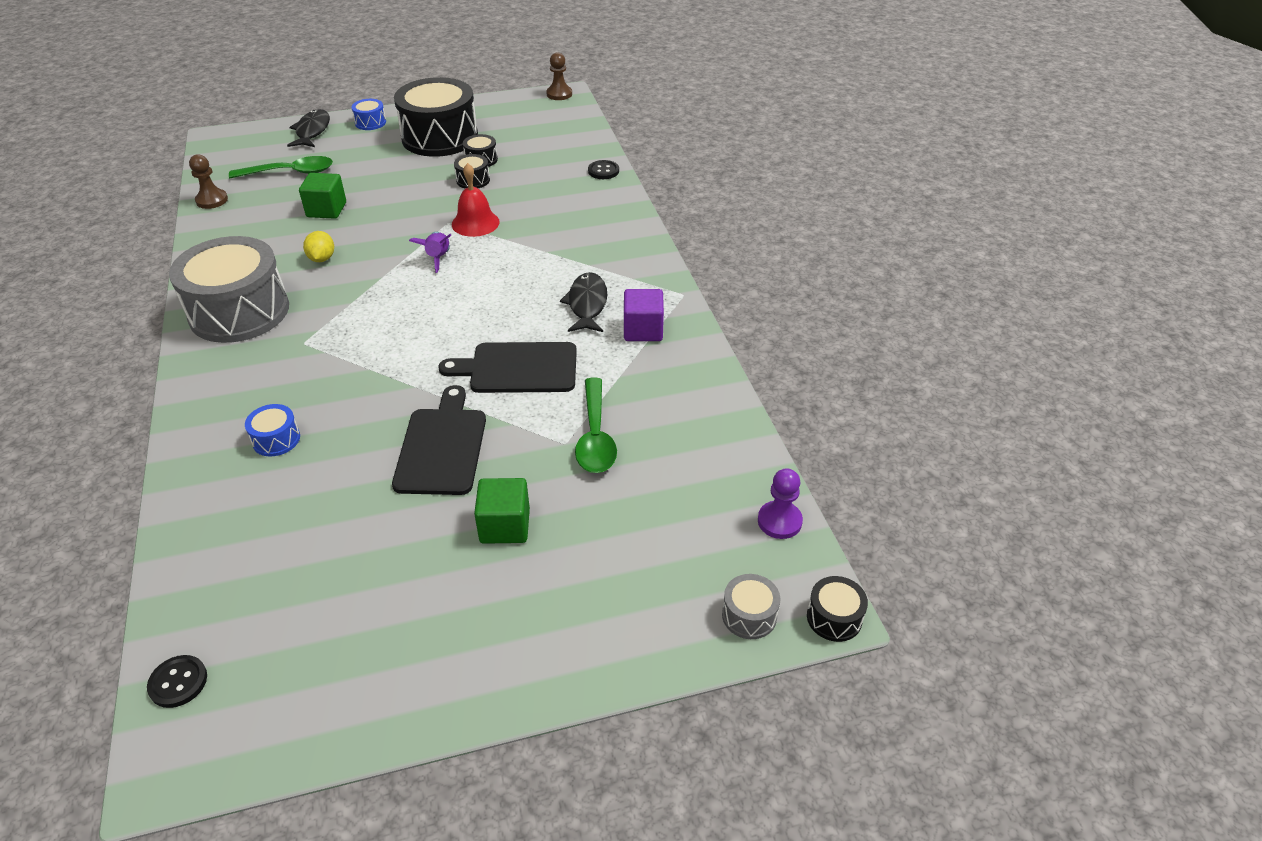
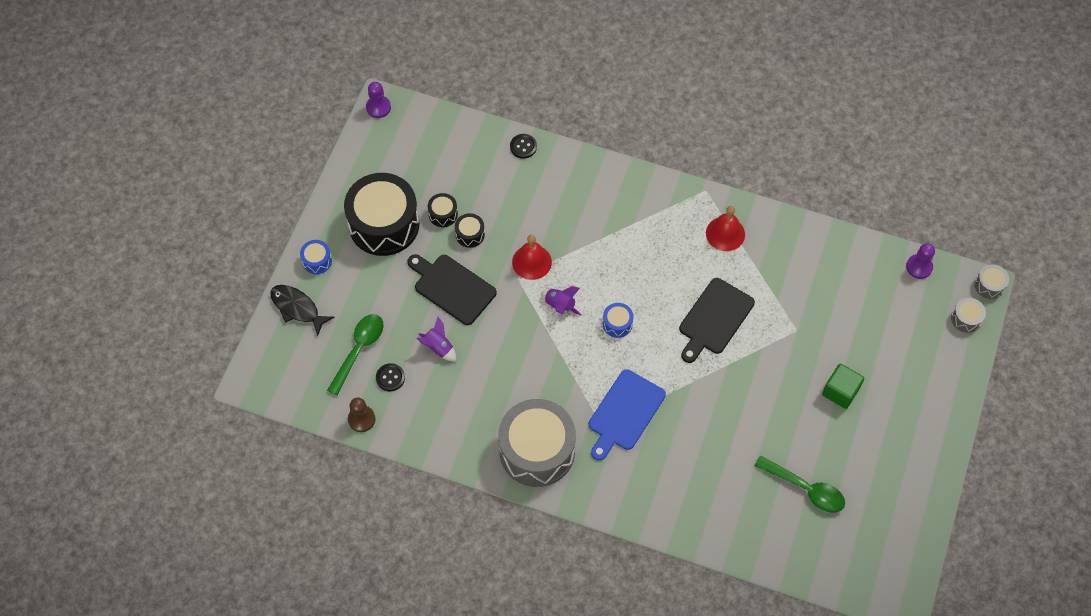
camera: 55 degrees left, 20 degrees up
(178, 682) = (851, 582): black button -> black button (390, 378)
(276, 439) = (692, 475): blue drum -> blue drum (617, 324)
(322, 259) = (506, 376): yellow lemon -> none
(326, 210) = (438, 347): green cube -> purple rocket
(332, 352) = (624, 413): none -> blue cutting board
(442, 447) = (758, 392): black cutting board -> black cutting board (452, 288)
(559, 94) = (378, 107): brown pawn -> purple pawn
(587, 304) = (677, 248): black fish -> none
(595, 436) = (801, 312): green spoon -> green spoon (805, 488)
(643, 330) = (725, 233): purple cube -> red bell
(834, 617) = (989, 285): black drum -> grey drum

